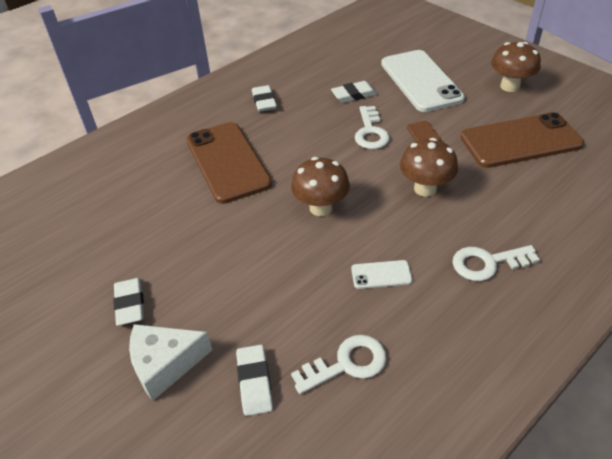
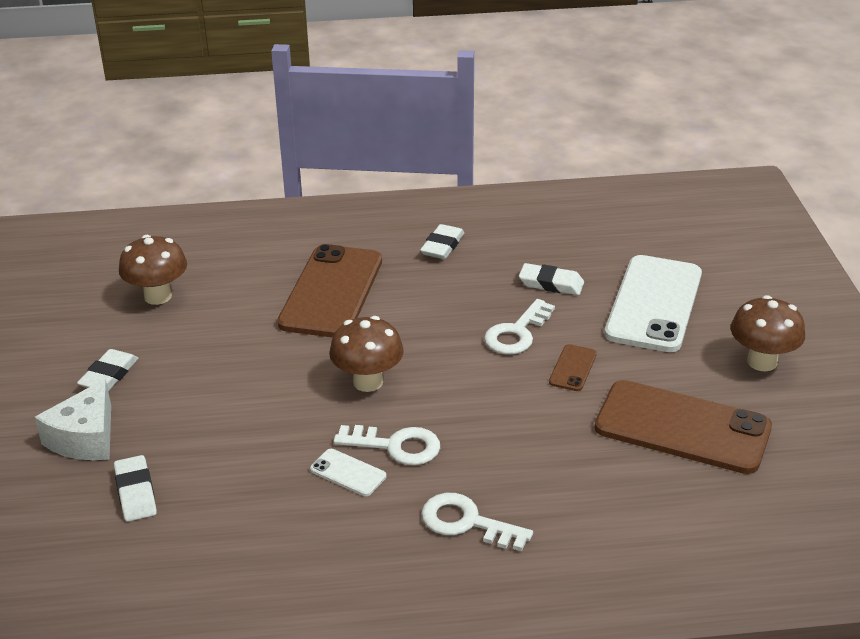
camera: 35 degrees right, 10 degrees down
(165, 364) = (85, 438): white cheese -> white cheese turned 90 degrees counterclockwise
(254, 382) = (136, 493): white eraser -> white eraser turned 45 degrees counterclockwise
(346, 364) = (224, 525): white key -> white key (395, 446)
(425, 188) = (499, 419): brown mushroom -> brown mushroom (158, 296)

